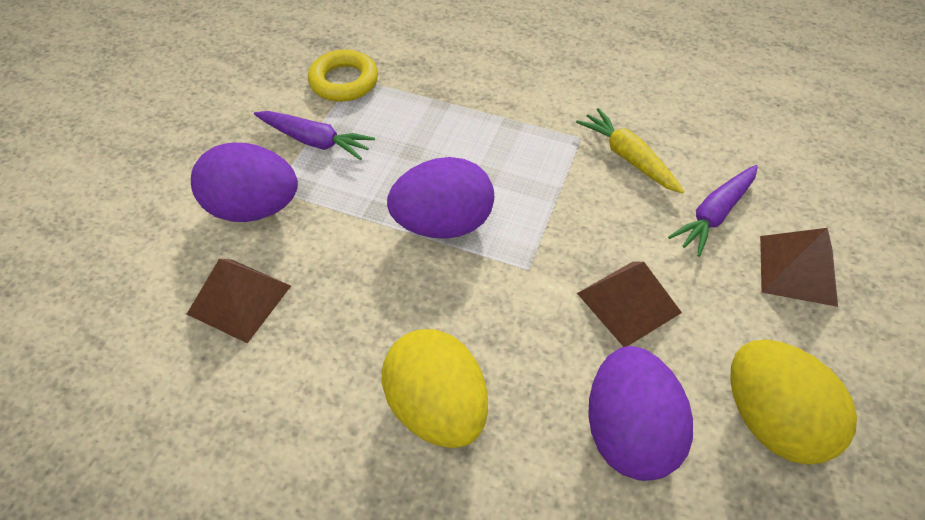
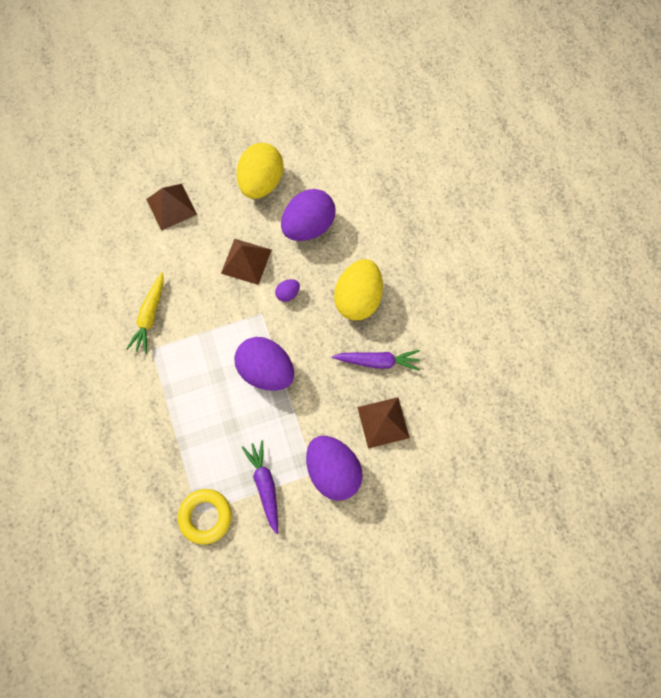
camera: 130 degrees left, 20 degrees up
(530, 319) = (288, 293): none -> purple egg
(714, 215) = (162, 255): purple carrot -> purple carrot (377, 361)

